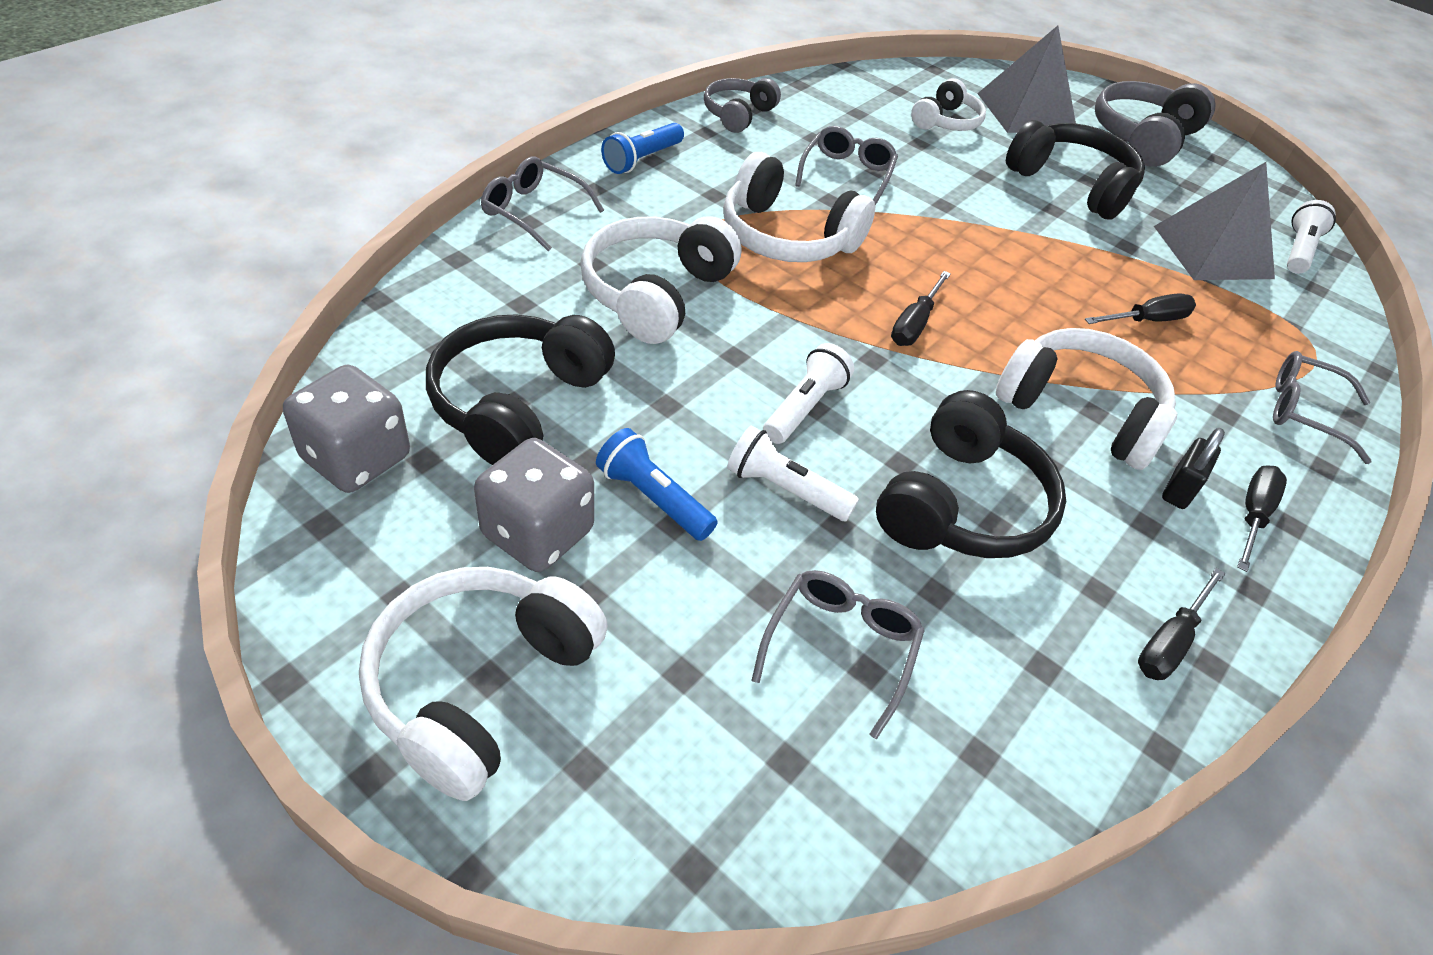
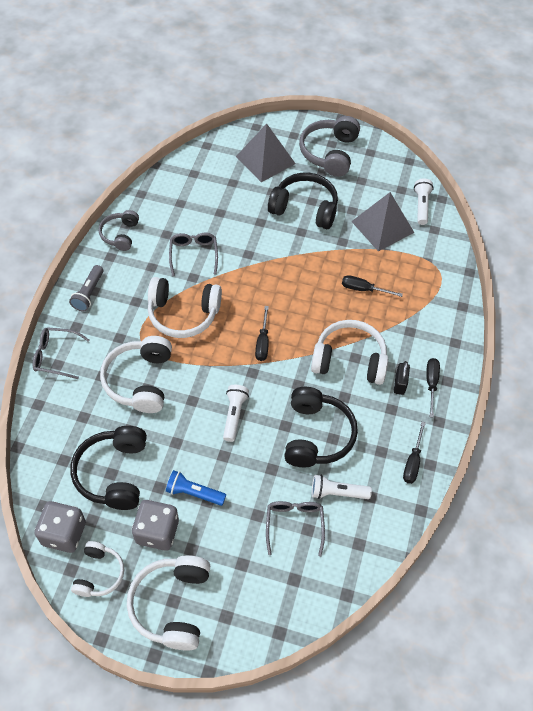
camera: 20 degrees left, 10 degrees up
(642, 159) = (89, 293): blue flashlight -> grey flashlight
(785, 489) = (244, 462): white flashlight -> white flashlight (337, 493)
(946, 121) = (227, 188): white headphones -> white headphones (99, 574)
(1147, 320) = (363, 289): black screwdriver -> black screwdriver turned 120 degrees counterclockwise
(1304, 412) = (441, 314): grey glasses -> none

